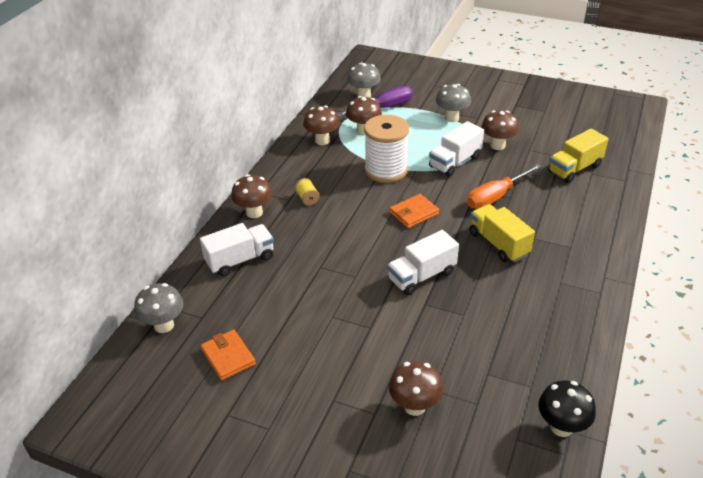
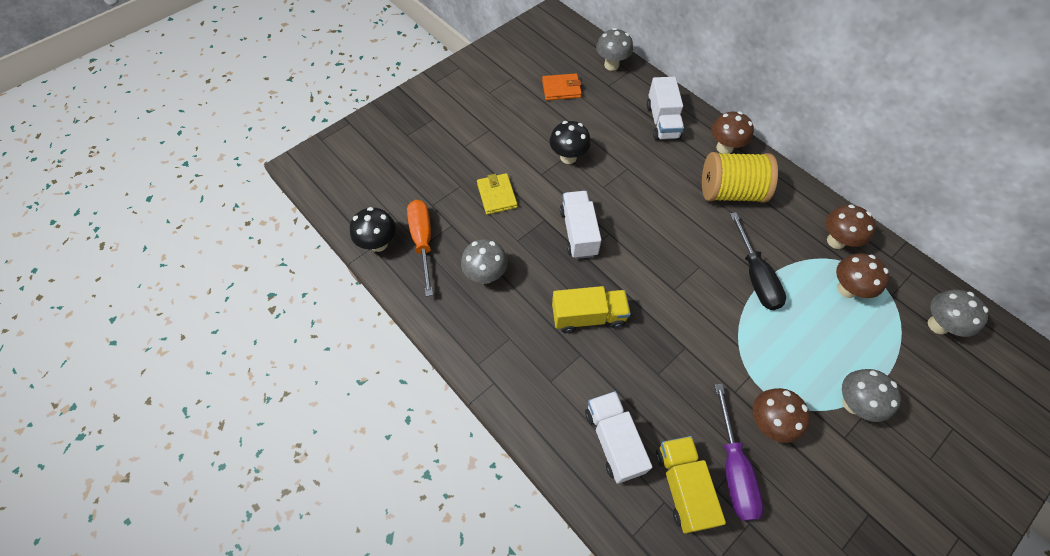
camera: 115 degrees right, 20 degrees up
(307, 198) = (730, 192): yellow spool -> yellow spool, size x2.46
(333, 314) = (568, 157): none -> black mushroom
(384, 108) = (899, 334): purple screwdriver -> purple screwdriver (733, 469)
(386, 170) = (755, 276): white spool -> black screwdriver
(413, 213) = (669, 267): orange wallet -> none
(414, 406) = (454, 169): brown mushroom -> none
(423, 352) = (497, 195): none -> yellow wallet
(455, 162) = (748, 353): white truck -> white truck (613, 440)
(495, 197) = (664, 358): orange screwdriver -> orange screwdriver (422, 241)
(518, 322) = (486, 275): none -> grey mushroom

